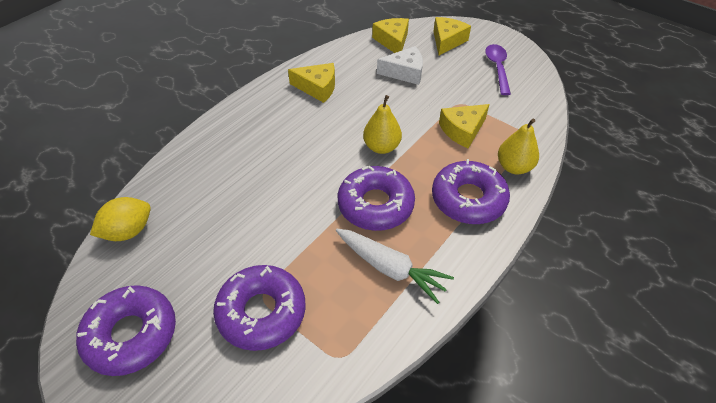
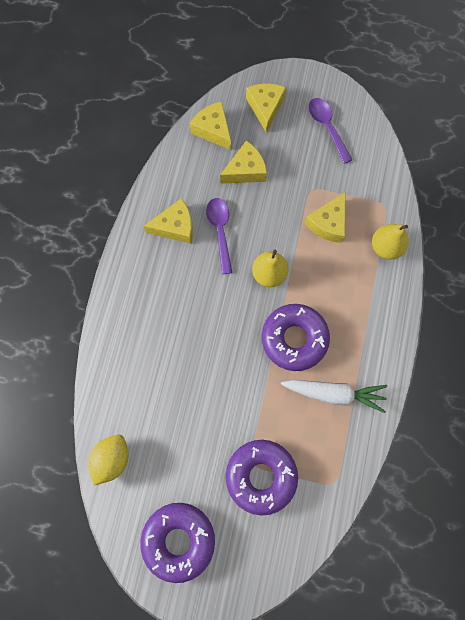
camera: 25 degrees left, 25 degrees up
(355, 103) = (220, 231): none -> purple spoon
(405, 72) = (245, 170): white cheese -> yellow cheese
(468, 199) = (363, 299): purple donut -> none

